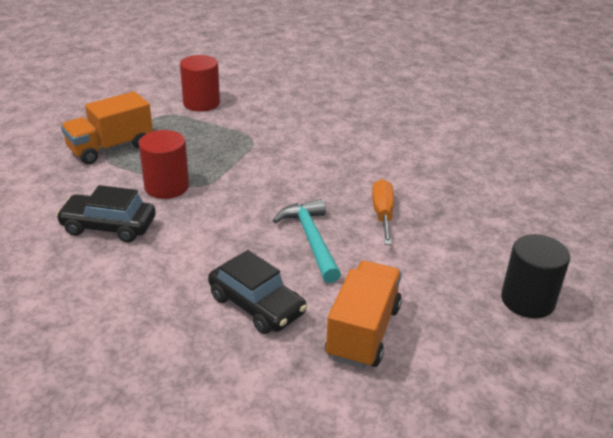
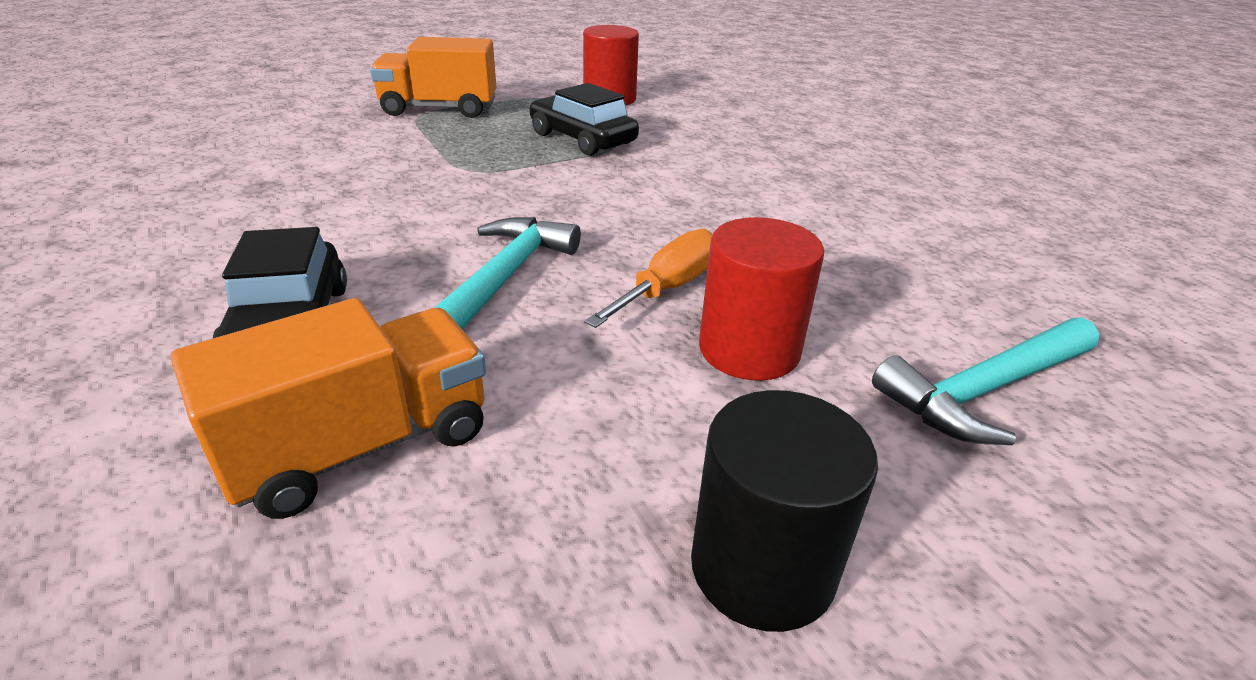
camera: 35 degrees right, 0 degrees up
(108, 226) = (301, 173): black car -> black car (582, 139)
(166, 187) = (431, 159): red cylinder -> red cylinder (749, 350)
(530, 208) = (985, 390): none -> turquoise hammer

